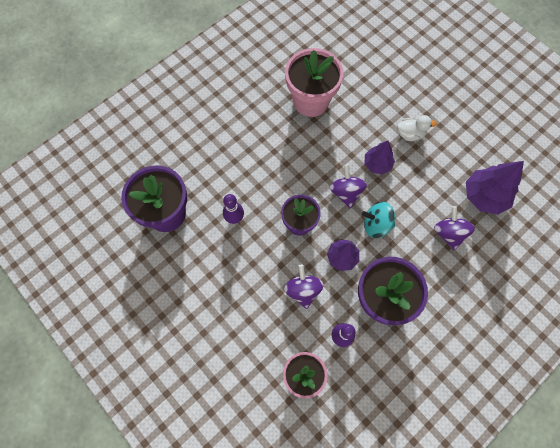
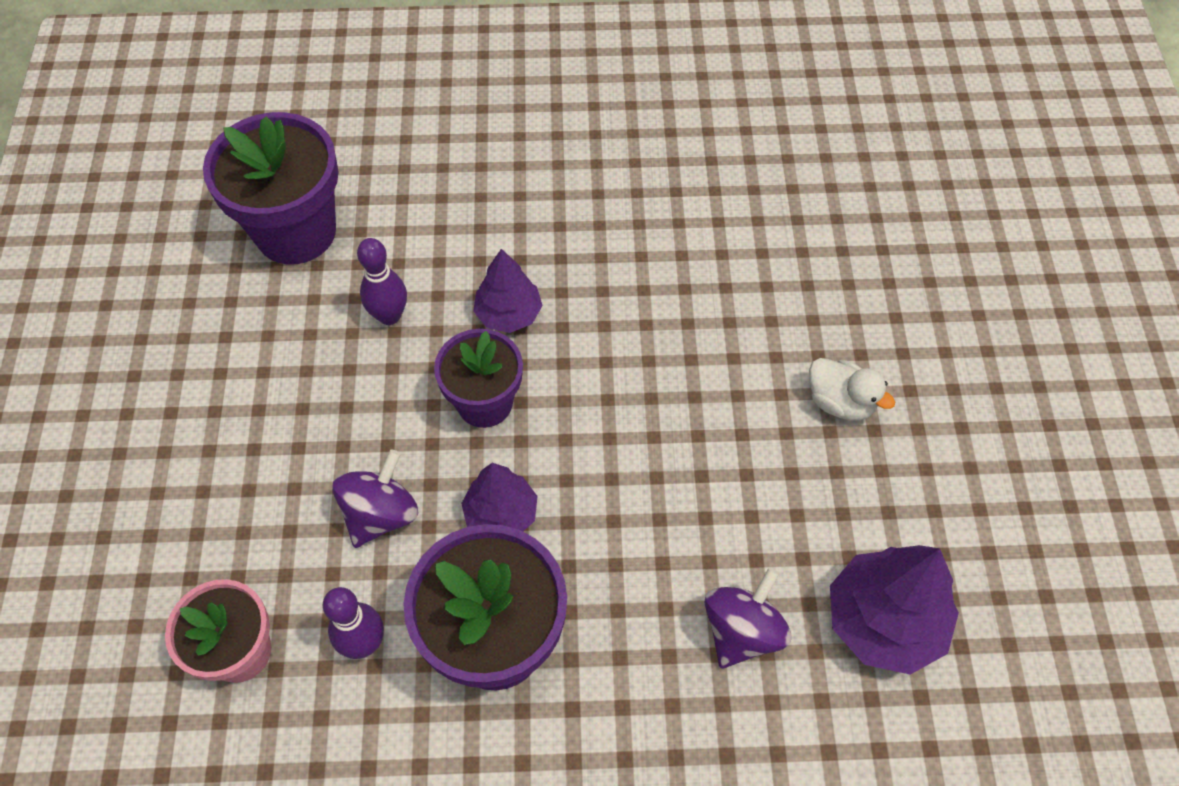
camera: 40 degrees right, 10 degrees down
(311, 101) = (705, 222): pink flower pot -> none
(346, 192) = (617, 413): purple spinning top -> none
(376, 225) = (617, 508): turquoise spinning top -> none
(377, 164) = (723, 408): purple tree -> purple tree (509, 314)

